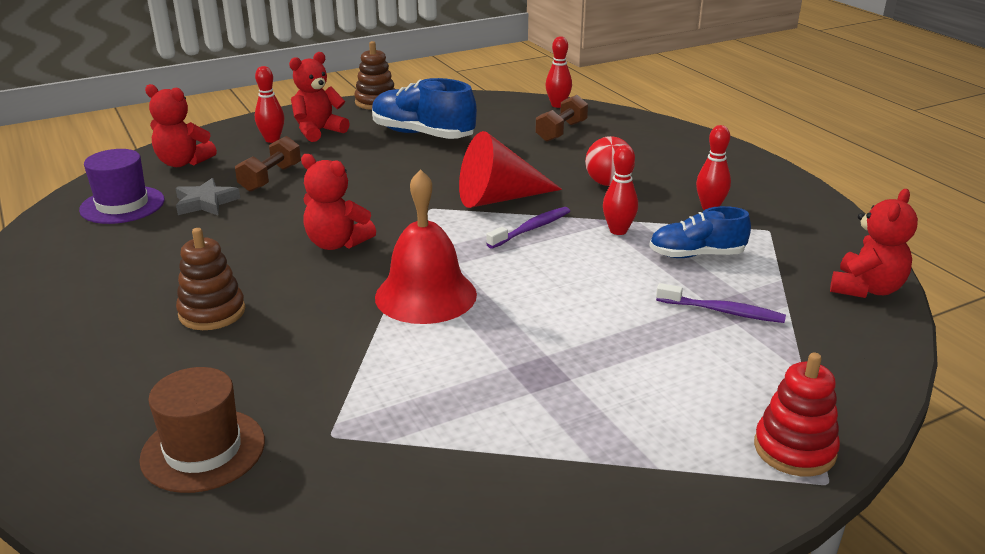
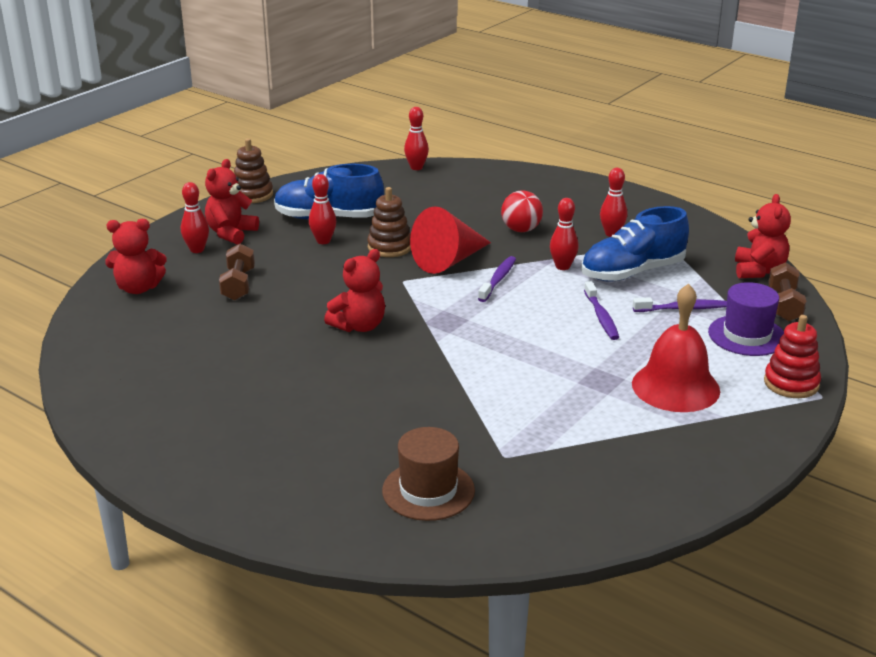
camera: 25 degrees left, 0 degrees up
(122, 205) = (131, 338): purple hat -> purple hat (747, 335)
(206, 202) = (206, 318): grey star -> none
(212, 312) = (321, 402): brown stacking toy -> brown stacking toy (389, 247)
(337, 243) = (359, 326): red teddy bear -> red teddy bear turned 45 degrees counterclockwise
(394, 154) = (323, 241): none -> red bowling pin
(425, 295) = (470, 348): red bell -> red bell (675, 387)
(561, 131) = (443, 192): brown dumbbell -> brown dumbbell (784, 305)
(610, 297) = (601, 317): none -> purple toothbrush
(696, 255) = (632, 272): blue shoe -> blue shoe, size x1.55

